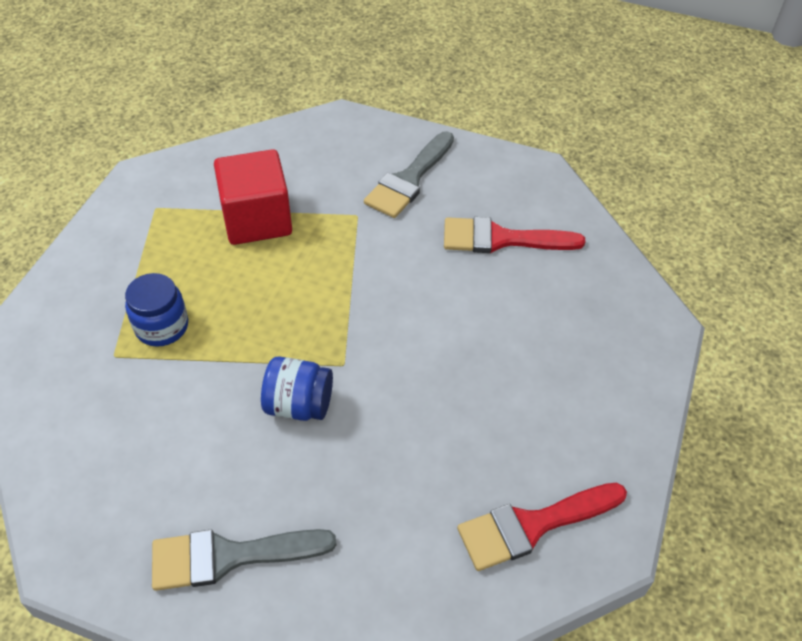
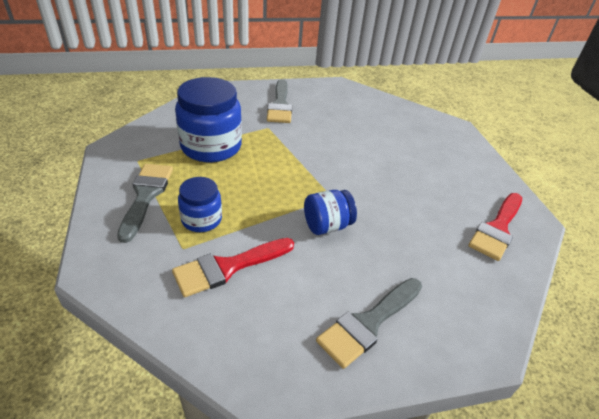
camera: 35 degrees left, 10 degrees down
(128, 265) = (146, 196): none -> grey brush
(257, 219) = (211, 146): red cube -> blue jar
(501, 239) = (352, 116): red brush -> red brush (228, 267)

